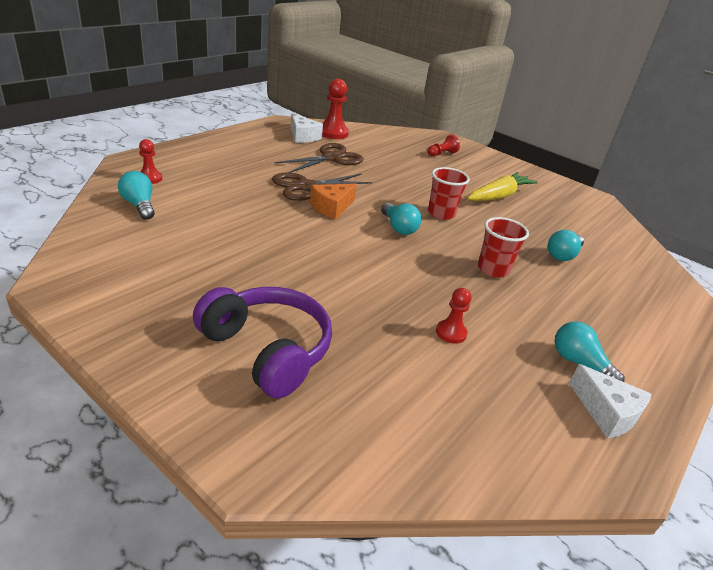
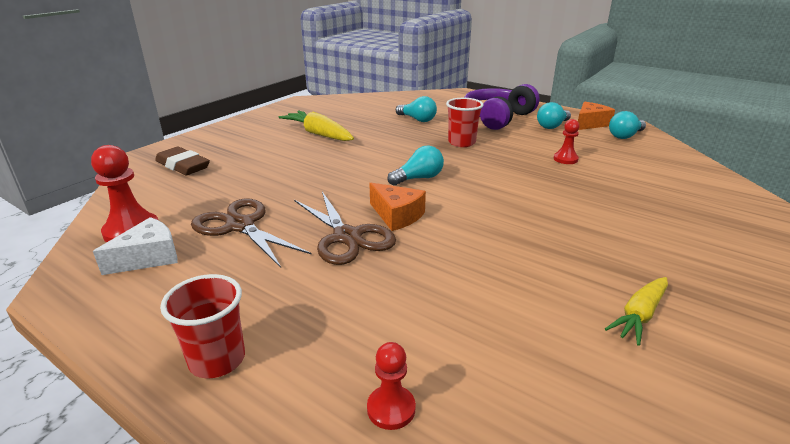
camera: 90 degrees left, 5 degrees down
(139, 205) = (501, 388): turquoise light bulb -> turquoise light bulb (625, 136)
(160, 270) = (639, 316): none -> yellow carrot
(267, 350) = (676, 227): purple headphones -> purple headphones (497, 118)
(424, 145) = (183, 166): none -> brown eraser
(441, 154) = (211, 156): red pawn -> none
(441, 213) = (373, 159): red cup -> red cup (217, 360)
(607, 412) = (590, 124): white cheese -> orange cheese

